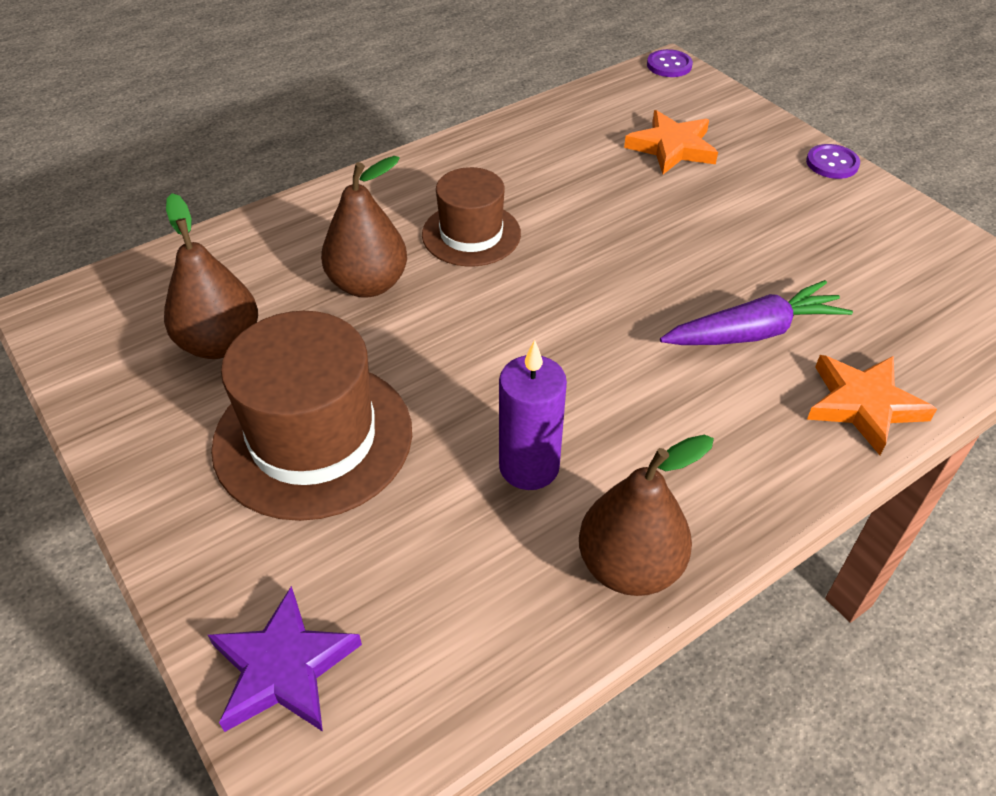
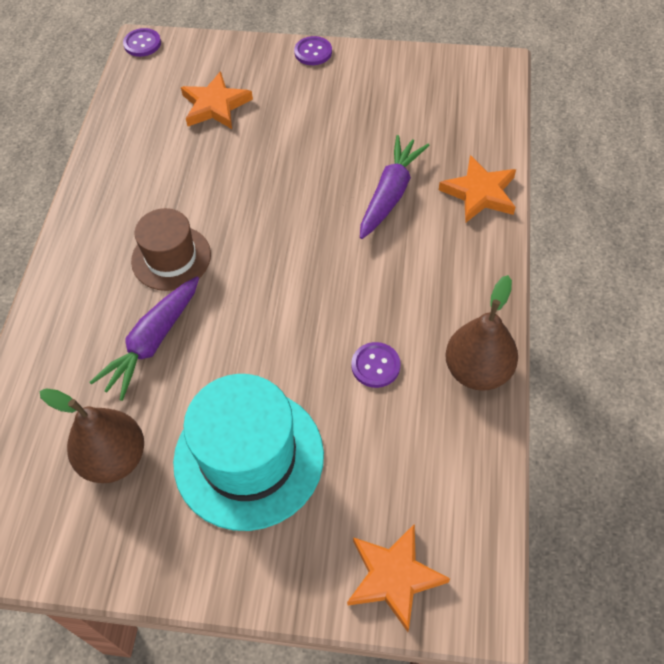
camera: 45 degrees left, 10 degrees up
(284, 667) = (394, 577): purple star -> orange star
(313, 438) = (249, 457): brown hat -> turquoise hat
(368, 284) = (153, 342): brown pear -> purple carrot
(529, 467) = (375, 366): purple candle -> purple button

